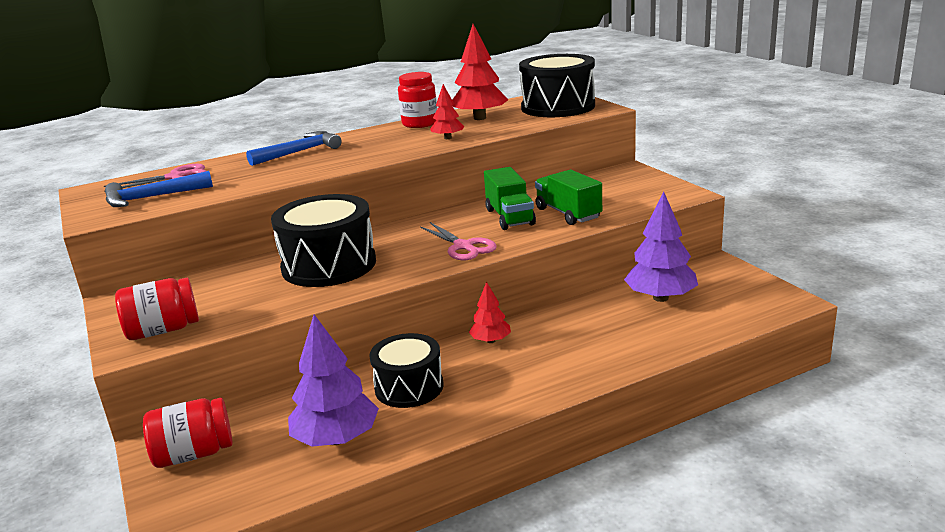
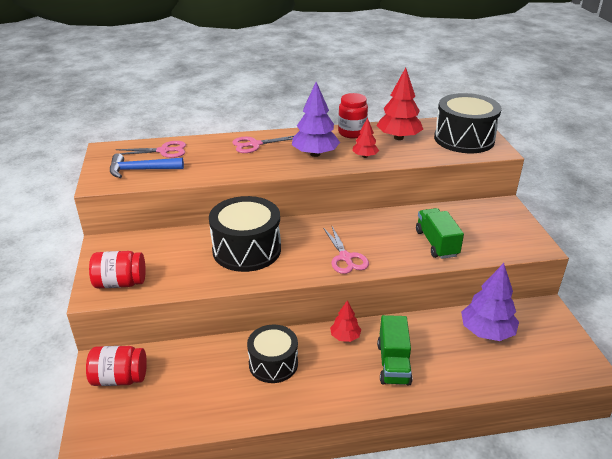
camera: 15 degrees right, 10 degrees up
(299, 152) = (255, 144): blue hammer -> pink scissors
(336, 439) = (210, 395): purple tree -> purple tree (315, 154)
(509, 217) = (392, 235): green truck -> green truck (393, 363)

